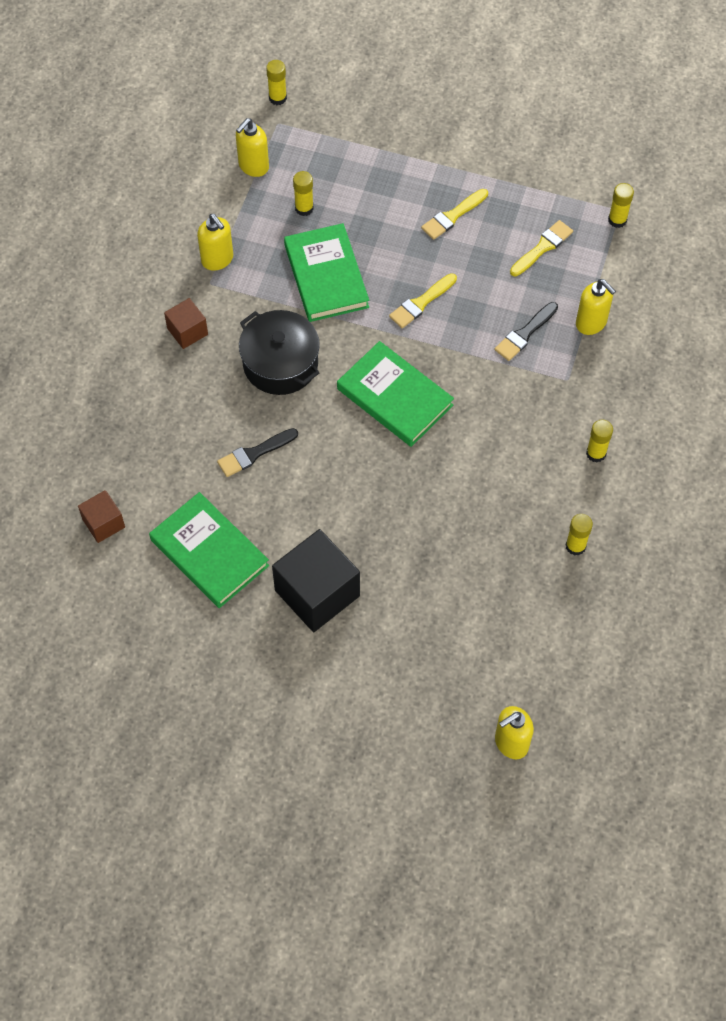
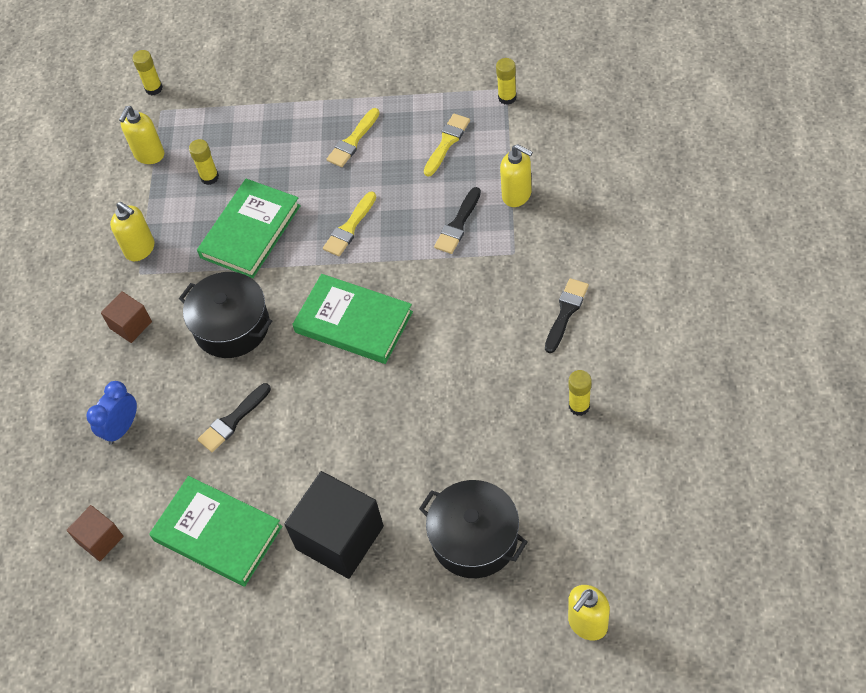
camera: 10 degrees left, 5 degrees down
(151, 427) = (122, 428): none -> blue clock
(326, 276) = (250, 231): green book -> green book turned 60 degrees clockwise
(437, 634) = (474, 539): none -> black pot
(596, 453) = (566, 312): yellow glue stick -> black brush

